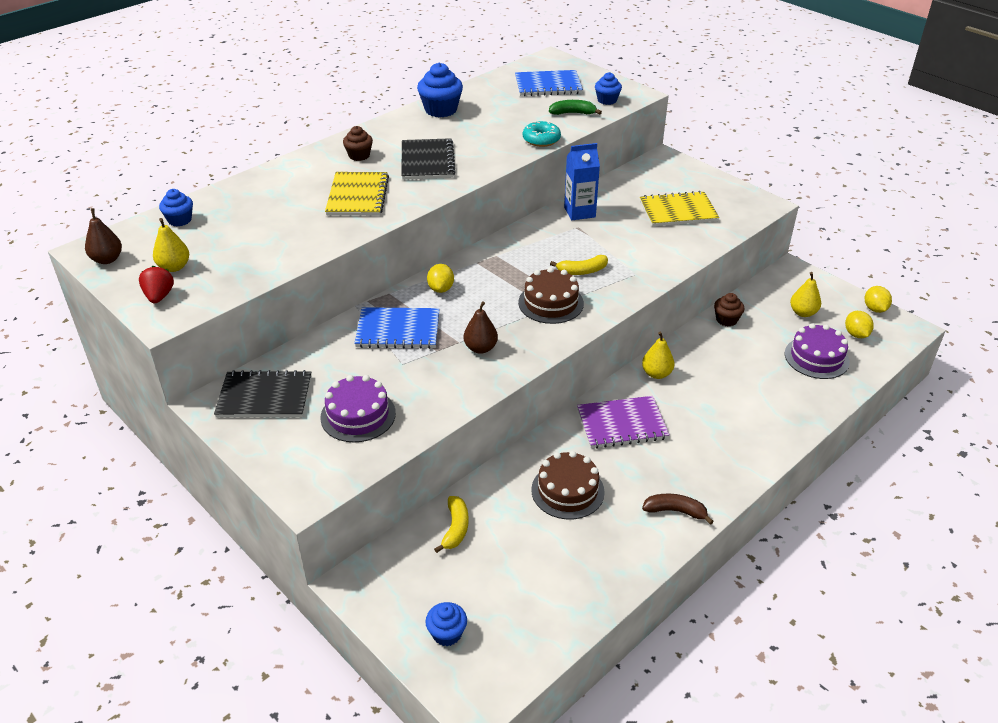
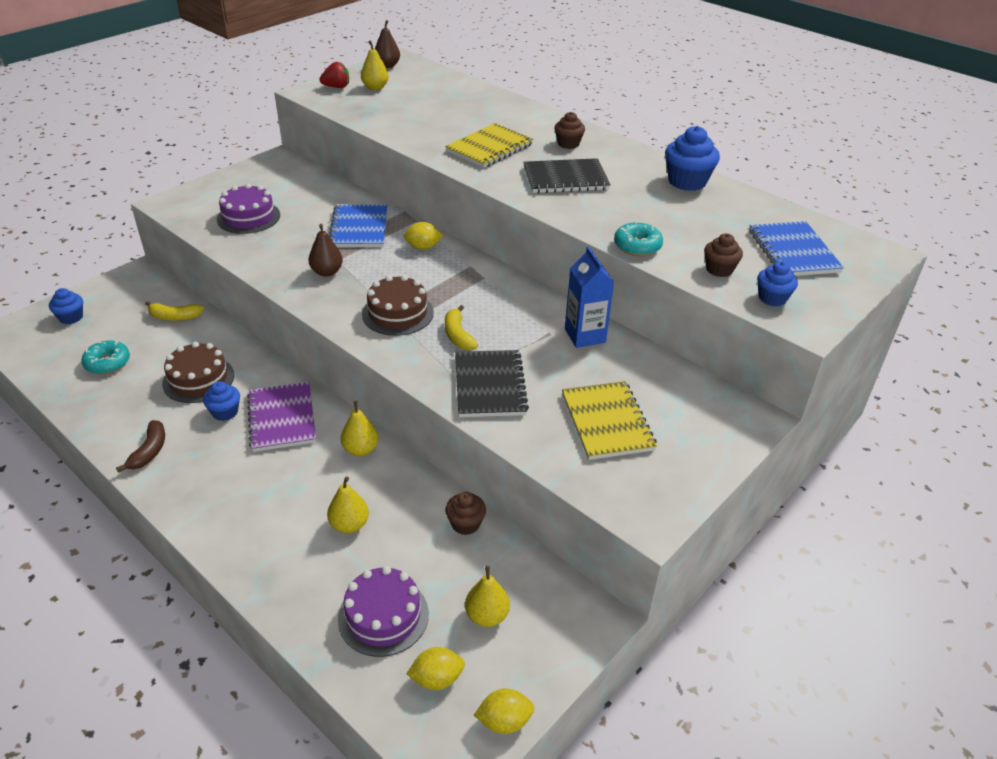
camera: 85 degrees right, 0 degrees up
(179, 220) = (443, 82): blue cupcake -> blue cupcake (225, 412)
(264, 396) = (281, 177): black notebook -> black notebook (490, 385)
(358, 196) = (489, 148): yellow notebook -> yellow notebook turned 45 degrees counterclockwise
(540, 574) = (107, 363): none -> turquoise donut
(573, 113) = (719, 269): green banana -> brown cupcake
(739, 377) = (349, 525): none -> yellow pear

